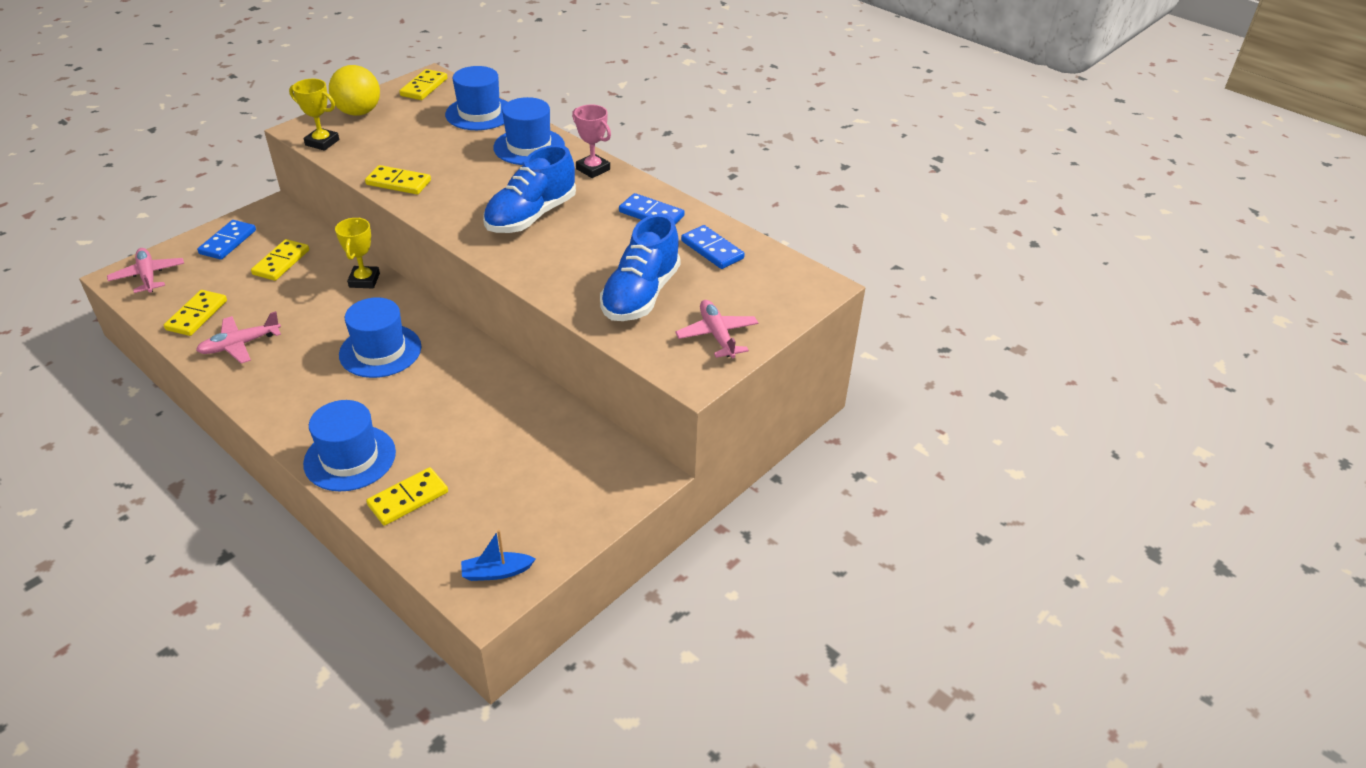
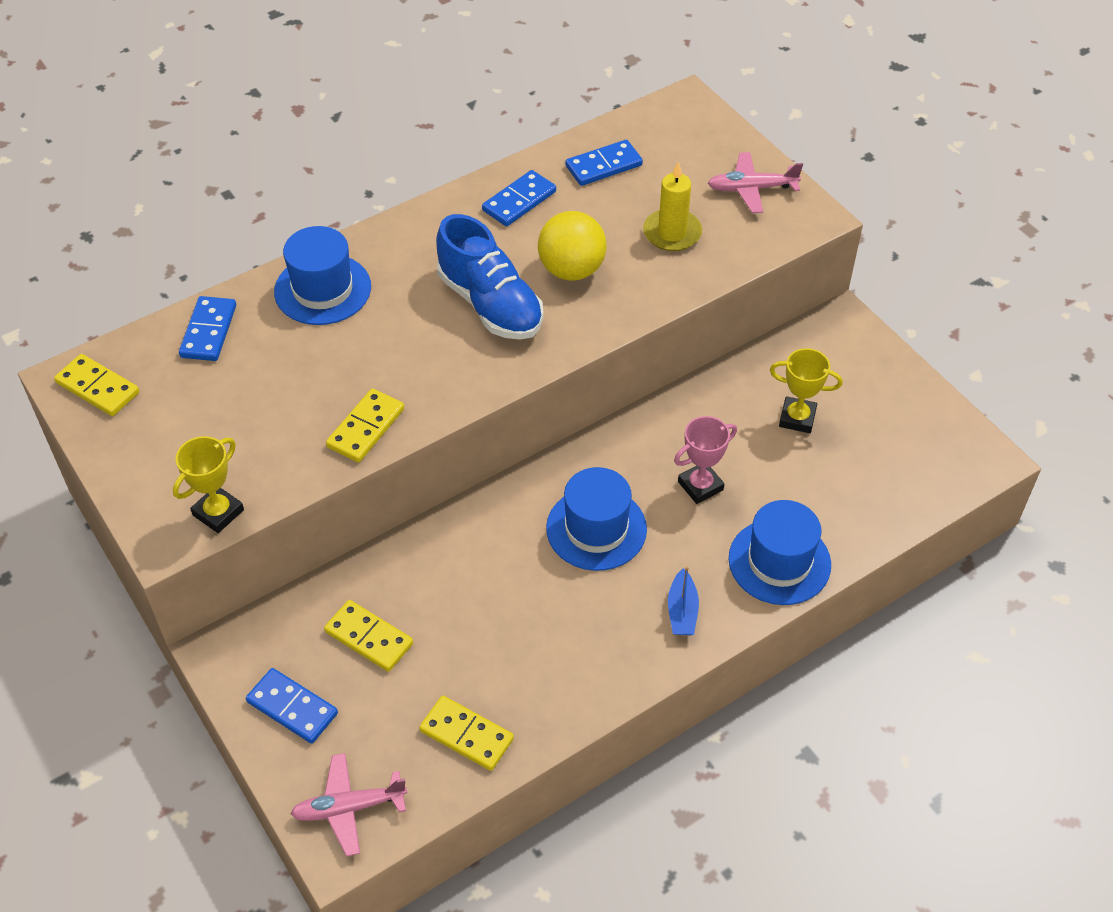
camera: 75 degrees left, 10 degrees up
(240, 345) = (547, 679): pink plane -> none
(359, 112) = (142, 468): yellow ball -> yellow ball (571, 270)
(364, 280) = (443, 542): yellow trophy -> yellow trophy (797, 418)
(408, 499) = (849, 511): yellow domino -> none
(479, 113) = (209, 331): blue hat -> blue domino
(496, 572) = (954, 447): blue boat -> blue boat (682, 611)
(593, 169) = (402, 236): pink trophy -> pink trophy (700, 486)
(640, 295) = (672, 233): blue shoe -> yellow candle

